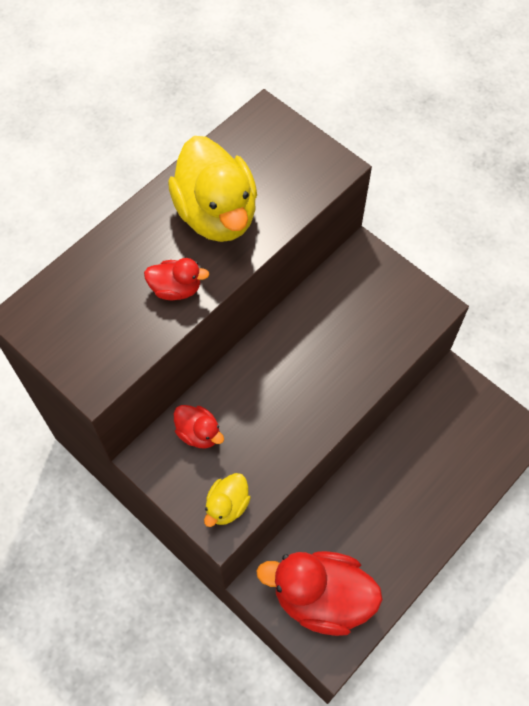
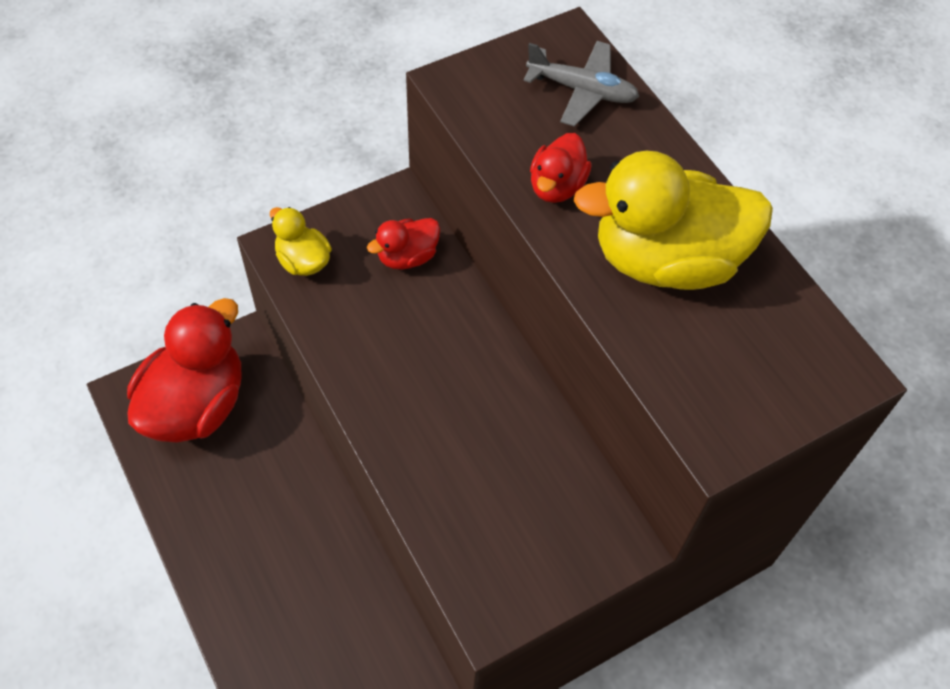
camera: 105 degrees right, 5 degrees down
(78, 295) = (582, 90): none -> grey plane

